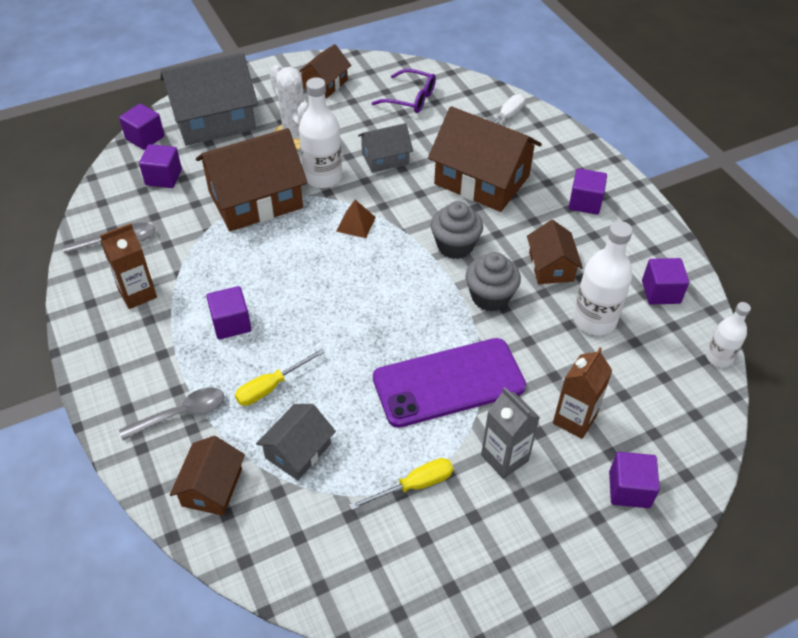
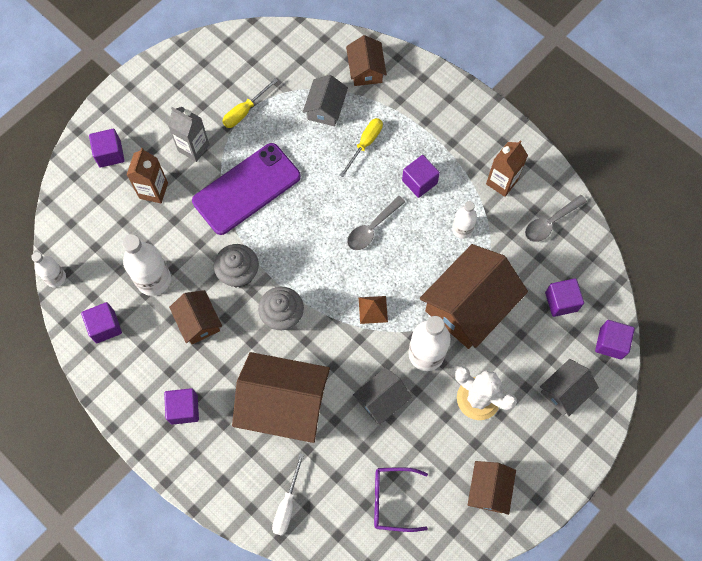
camera: 160 degrees right, 20 degrees up
(181, 414) = (412, 106): grey spoon -> grey spoon (372, 228)
(214, 120) = (564, 391): grey house -> grey house, size x0.53
(216, 263) = (462, 229): none -> white bottle

